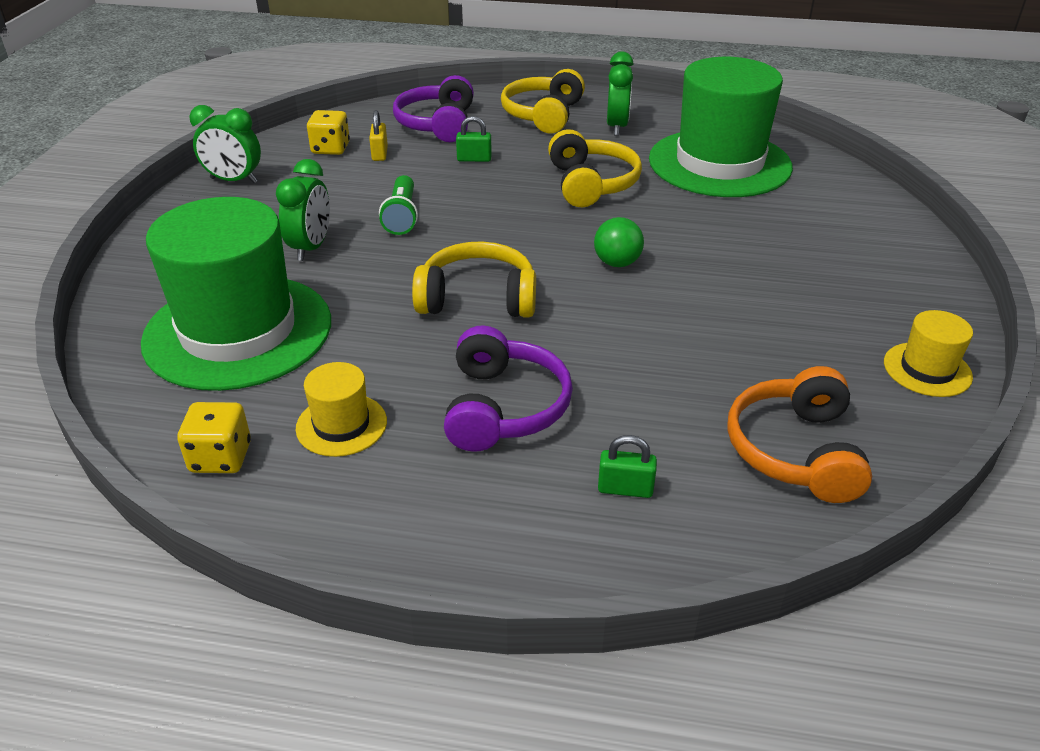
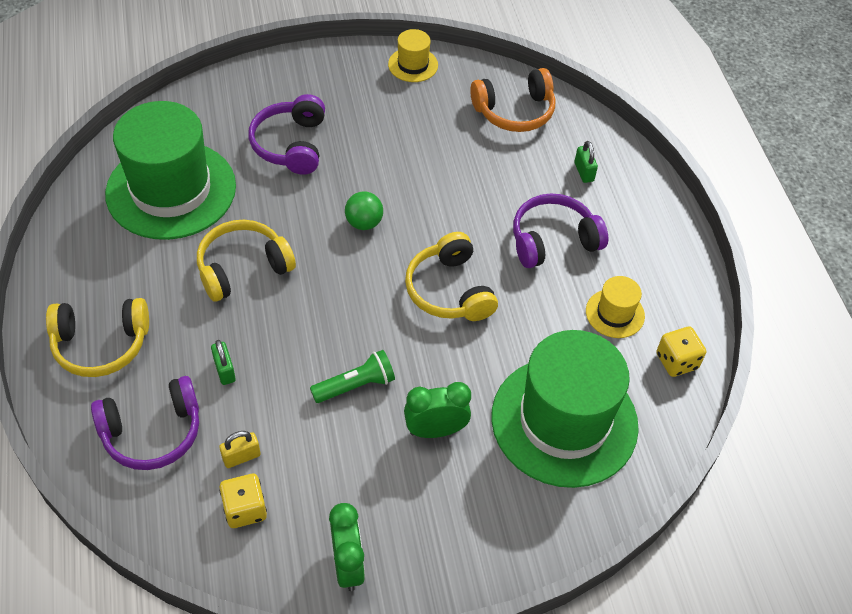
camera: 115 degrees left, 15 degrees up
(617, 127) = (114, 277): green clock -> none
(769, 239) = (291, 145): none -> purple headphones

